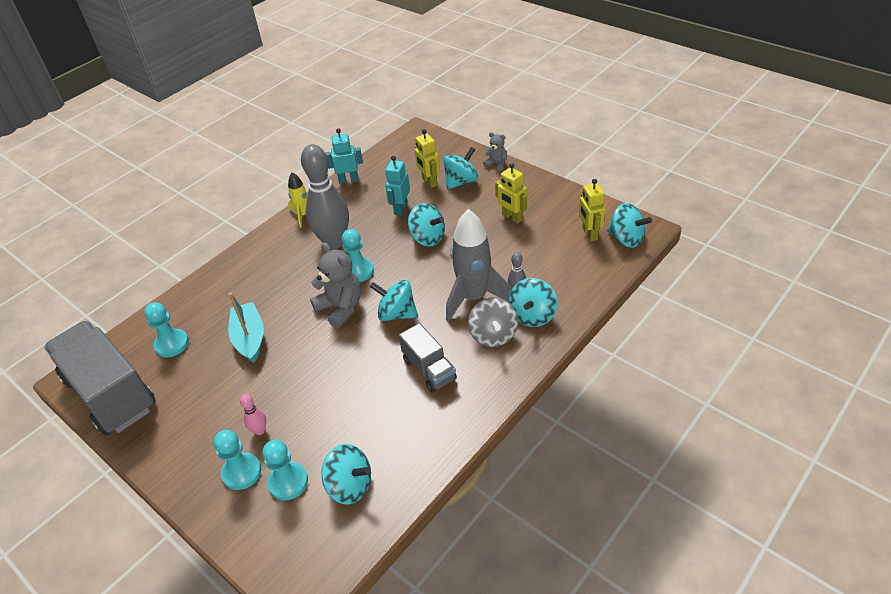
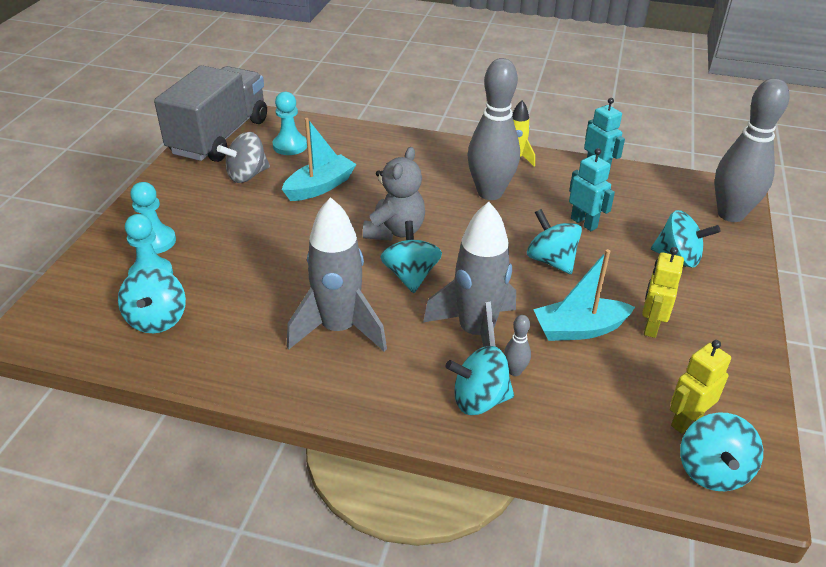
camera: 60 degrees right, 5 degrees down
(260, 430) = (207, 235): pink bowling pin -> none
(358, 271) = (457, 225): turquoise pawn -> none
(400, 208) = (584, 223): turquoise robot -> turquoise robot turned 60 degrees clockwise
(427, 238) = (551, 261): turquoise spinning top -> turquoise spinning top turned 135 degrees clockwise
(429, 182) = (652, 230): yellow robot -> none
(429, 369) = (339, 329): grey truck -> grey rocket
(437, 144) = (730, 214): none -> grey bowling pin
(493, 335) = (423, 370): grey spinning top -> grey spinning top (247, 175)
(496, 164) = (745, 279): grey teddy bear -> none
(497, 249) = (579, 329): none -> turquoise boat

